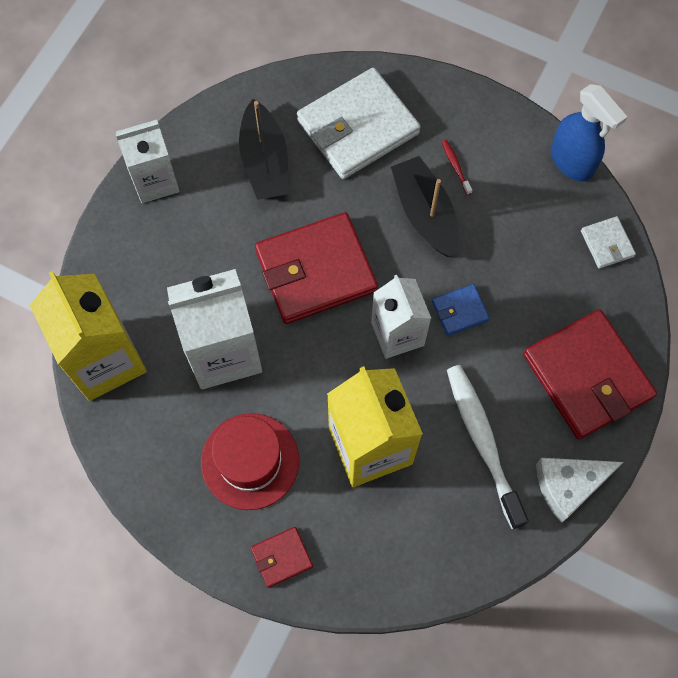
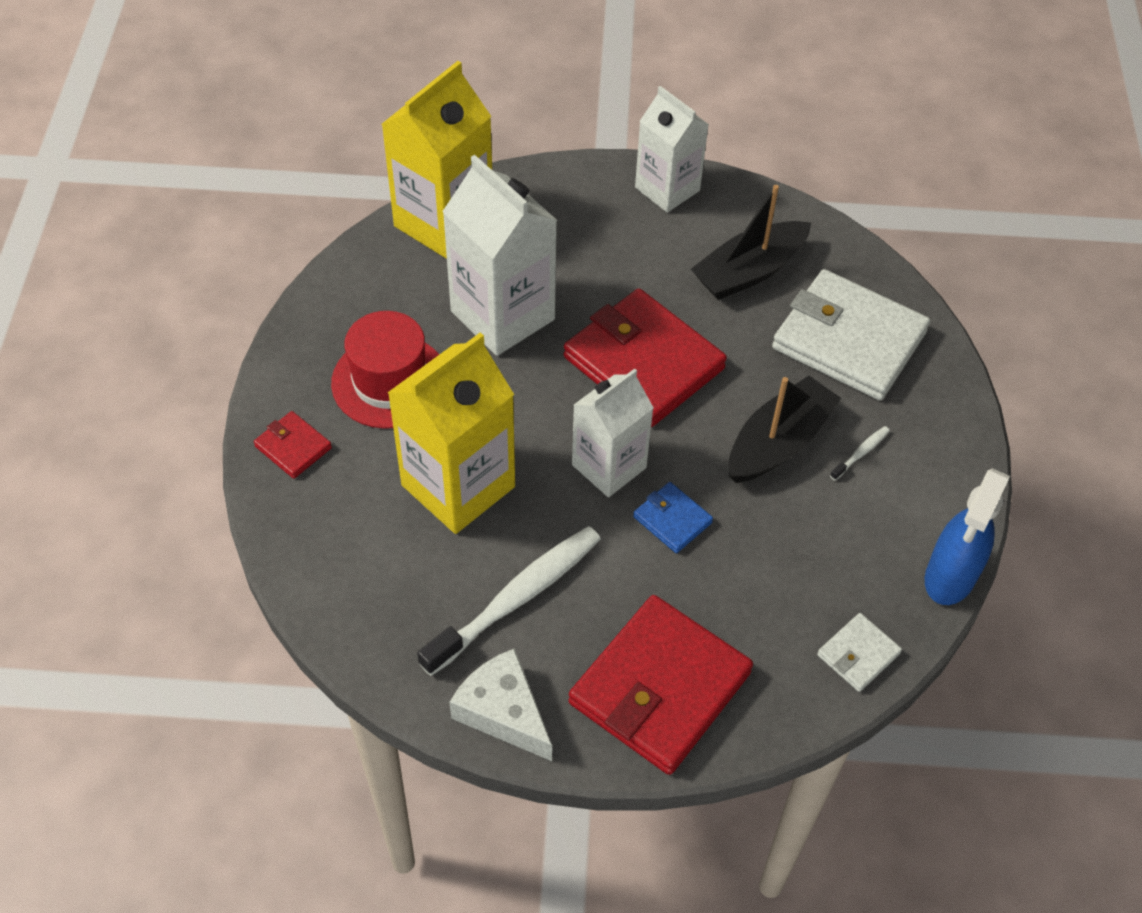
camera: 65 degrees right, 15 degrees down
(455, 166) = (861, 453): red toothbrush -> white toothbrush

